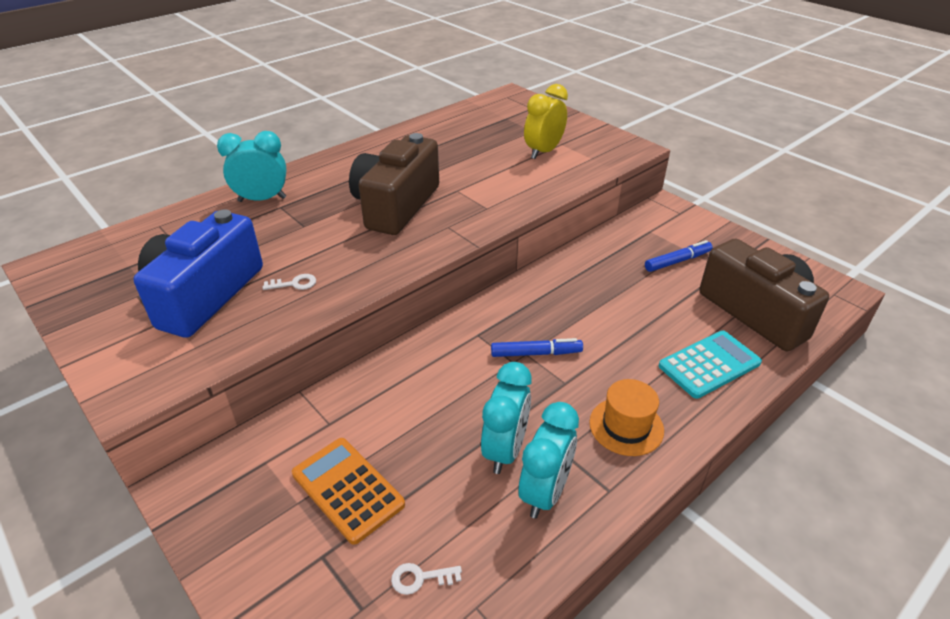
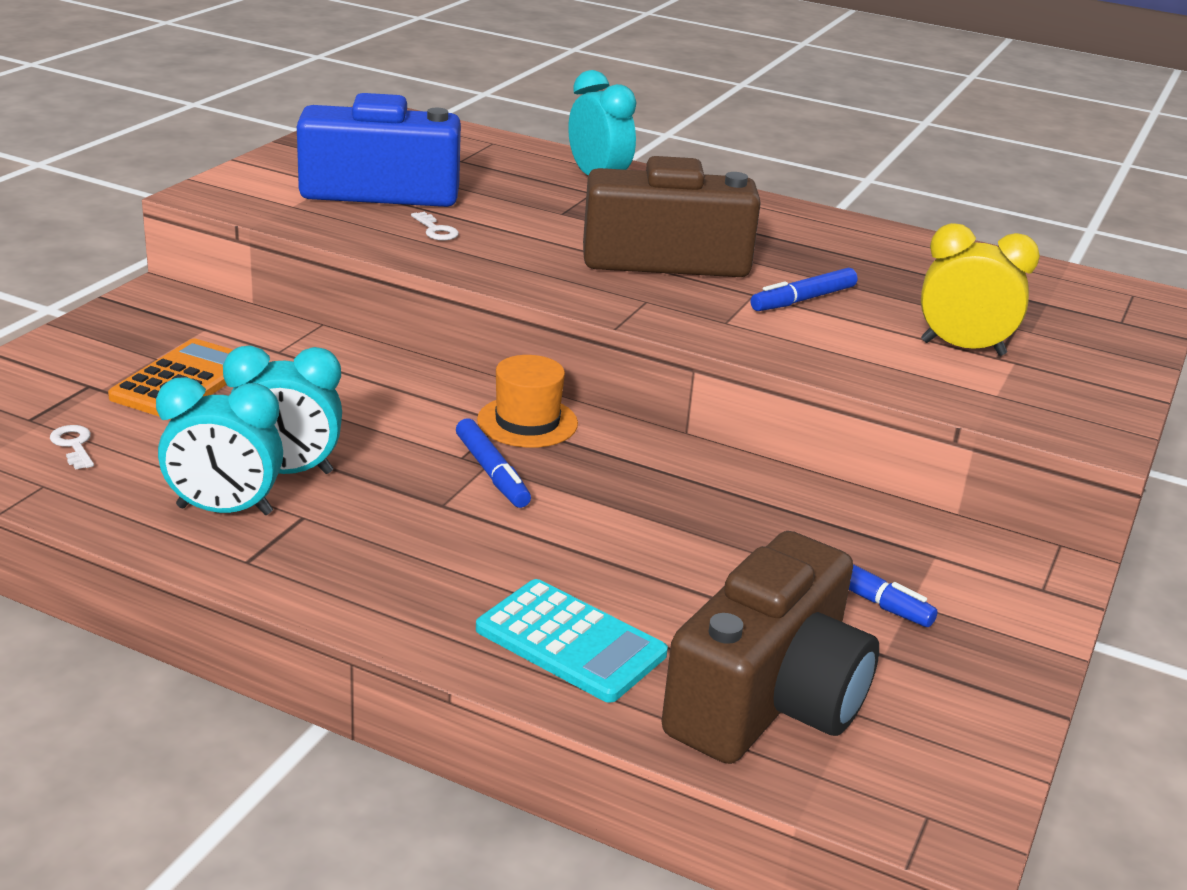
camera: 65 degrees right, 10 degrees down
(472, 178) = (803, 300): none -> blue marker
(626, 426) = (377, 565): orange hat -> orange hat (527, 422)

